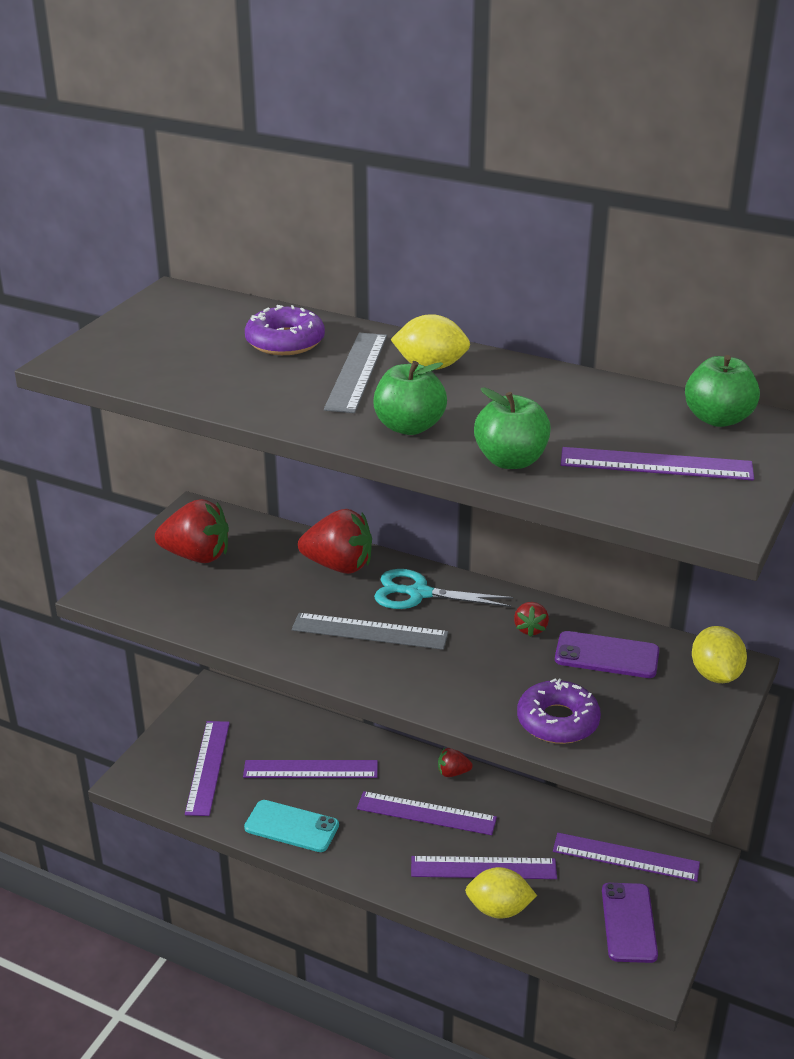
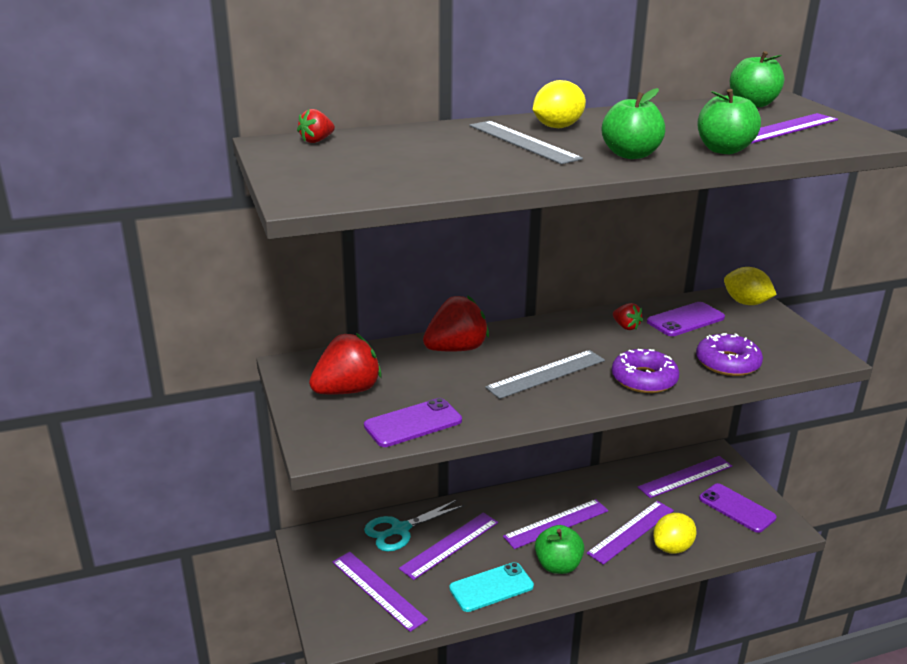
camera: 45 degrees left, 5 degrees down
(195, 611) = (413, 423): none -> purple phone
(285, 342) = (433, 142): purple donut -> purple donut (644, 379)
(371, 849) = (558, 565): none -> green apple
(419, 593) = (533, 340): turquoise scissors -> turquoise scissors (400, 529)
(452, 772) = (535, 491): red strawberry -> red strawberry (316, 141)

